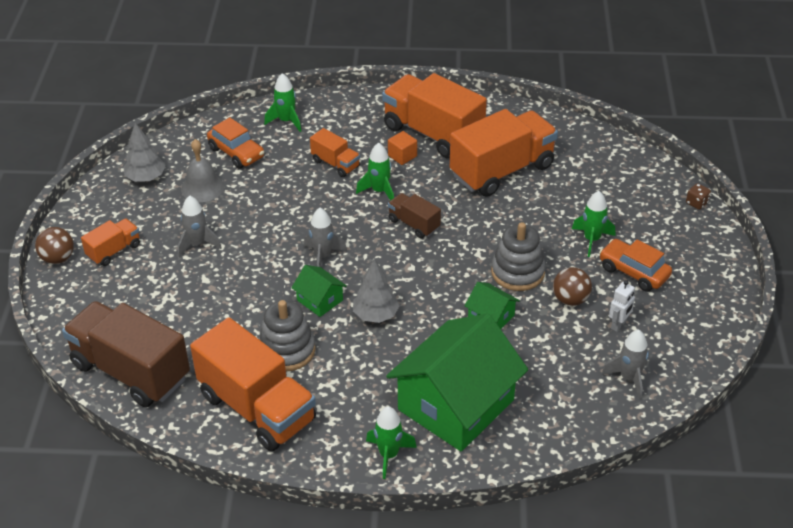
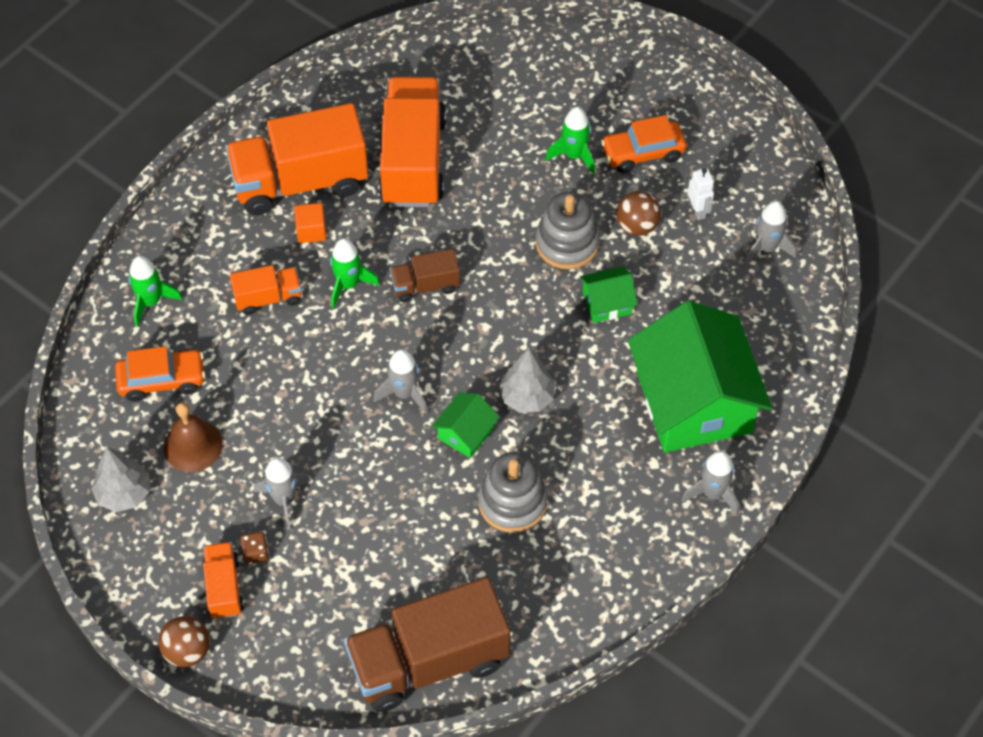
camera: 55 degrees left, 15 degrees up
(202, 187) = (193, 445): grey bell -> brown bell
(257, 408) = (570, 571): orange truck -> none
(320, 300) = (466, 433): green house -> green house turned 45 degrees counterclockwise
(389, 455) = (713, 493): green rocket -> grey rocket
(696, 203) = (596, 41): brown dice -> brown dice (256, 553)

